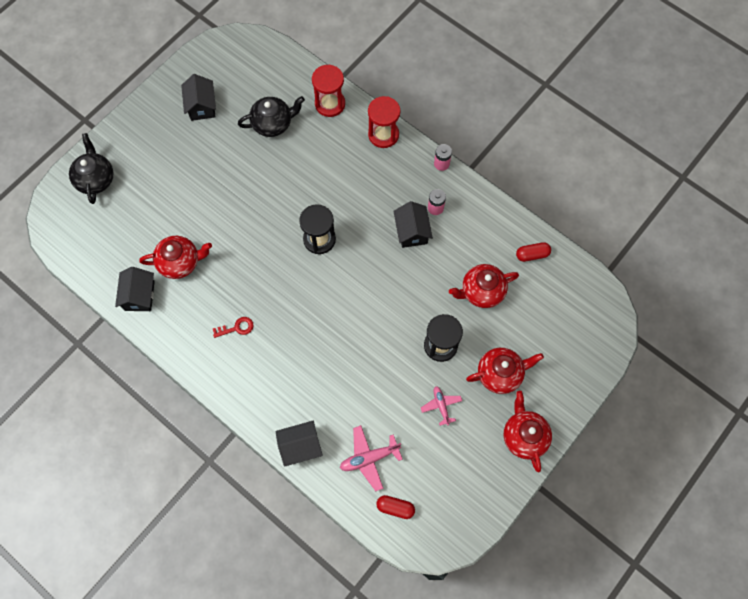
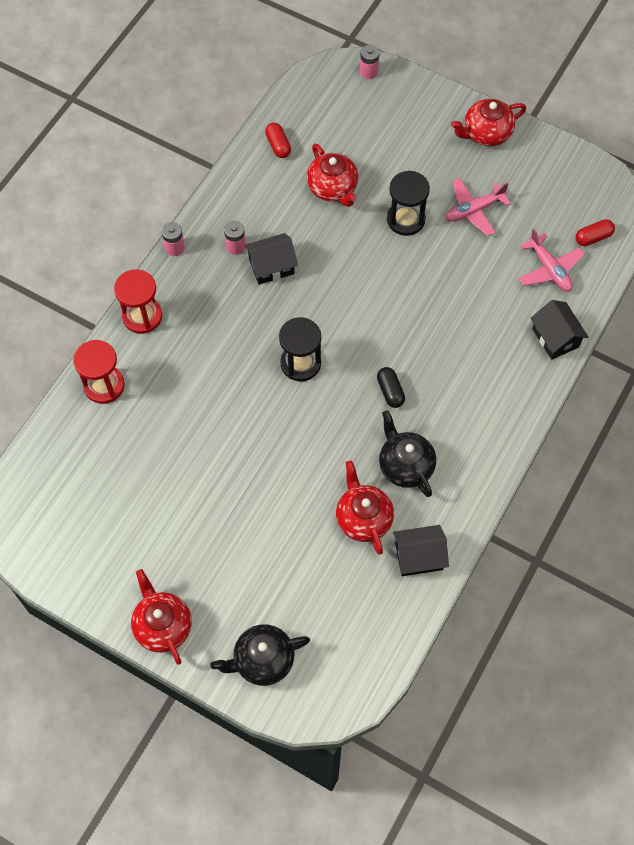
camera: 100 degrees left, 5 degrees down
(202, 106) = (127, 546): black house -> none
(236, 328) = (434, 433): red key -> none
(273, 124) = (143, 449): black teapot -> black teapot (405, 465)
(280, 301) = (390, 391): none -> black capsule
(395, 507) = (593, 237): red capsule -> red capsule turned 60 degrees clockwise
(441, 406) = (474, 210): pink plane -> pink plane, size x1.53
(500, 374) = (424, 161): red teapot -> red teapot (162, 625)
(605, 344) = (368, 72): none -> pink battery

